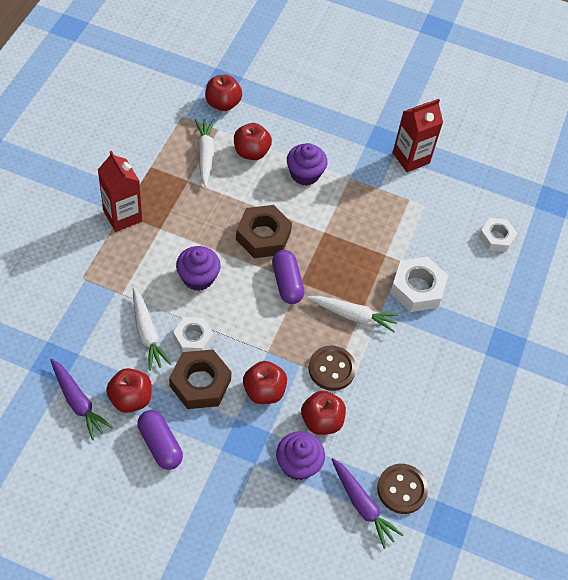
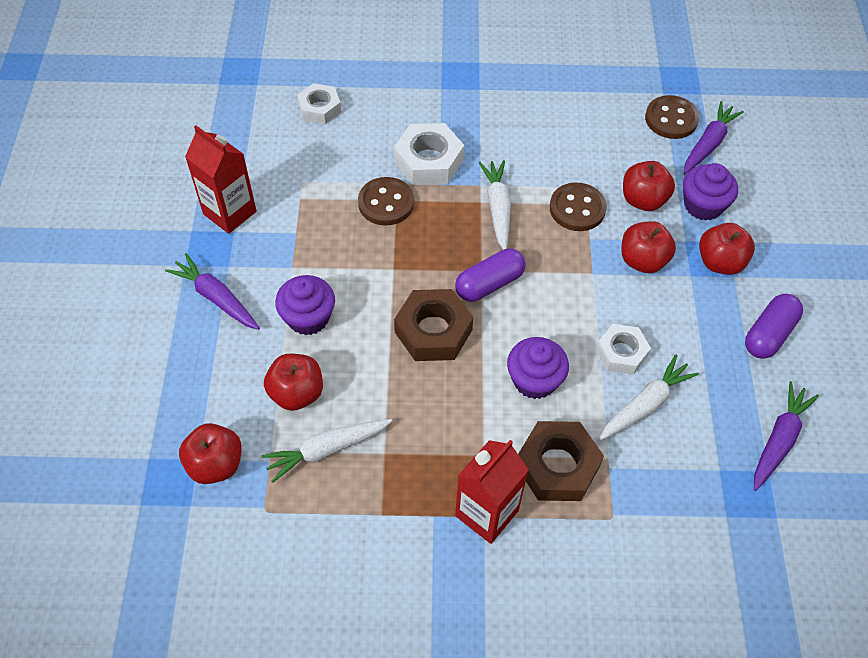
camera: 105 degrees left, 0 degrees up
(130, 398) = (737, 386): red apple -> red apple (720, 262)
(200, 383) = (672, 324): brown nut -> brown nut (557, 466)
(341, 133) = (216, 298): none -> purple carrot
(385, 248) = (386, 203): none -> brown button

